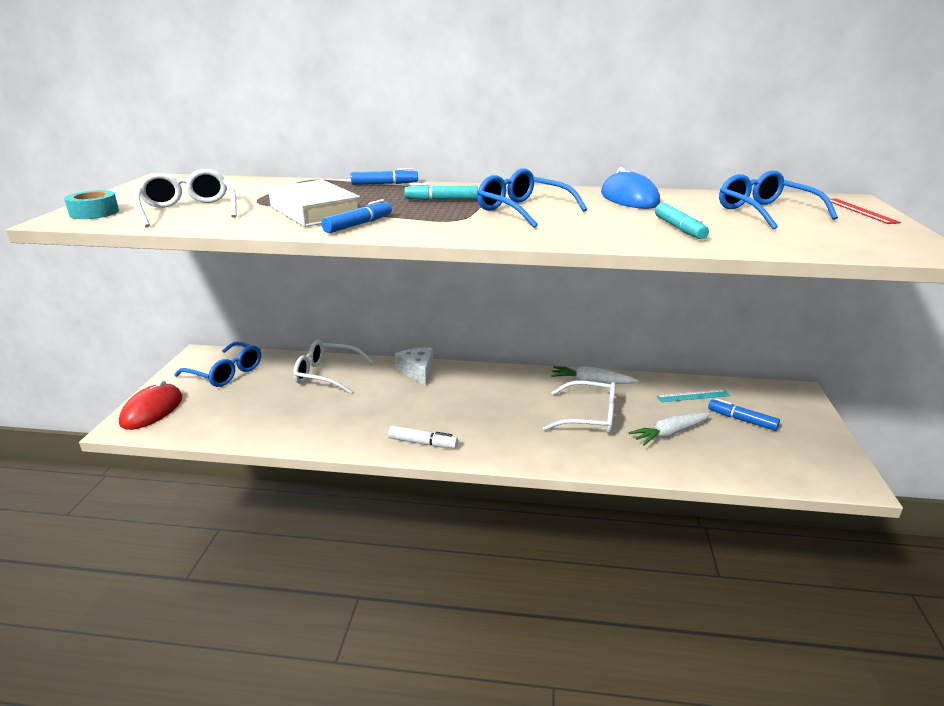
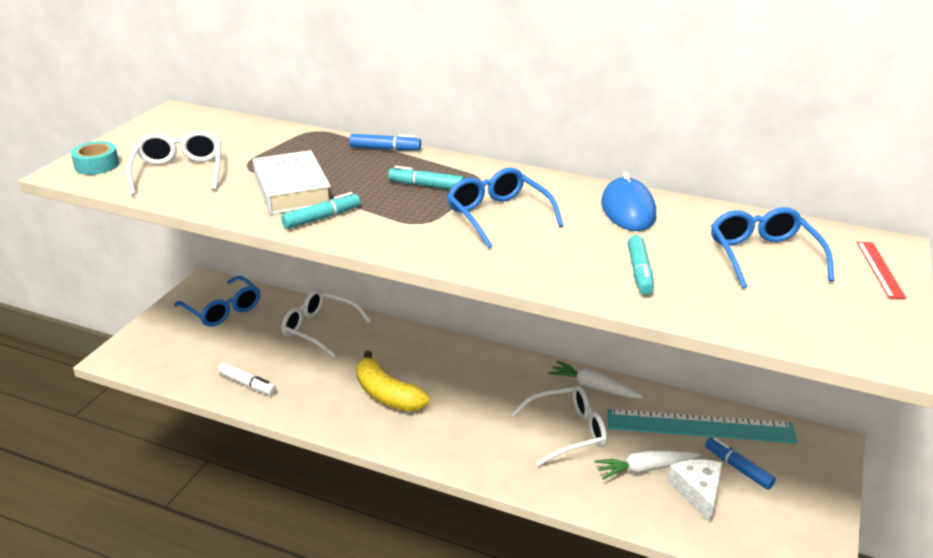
camera: 15 degrees right, 5 degrees up
(152, 410) = (143, 344): red mouse -> none
(358, 224) = (322, 218): blue marker -> turquoise marker
(414, 414) = (387, 394): none -> yellow banana
(417, 371) = (412, 340): white cheese -> white cheese (697, 492)
(423, 443) = (381, 430): white marker -> white marker (247, 384)
(589, 417) = (567, 431): white glasses -> white glasses turned 45 degrees counterclockwise
(693, 396) = (700, 426): turquoise ruler -> turquoise ruler, size x2.17

